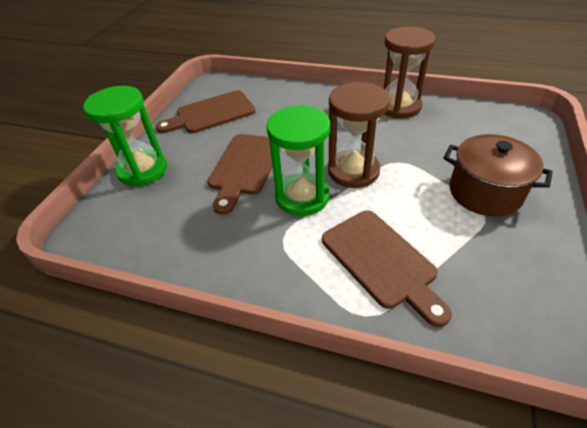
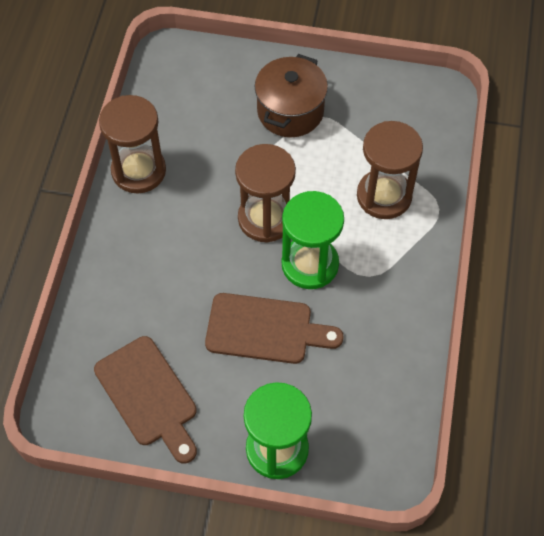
camera: 100 degrees left, 15 degrees up
(382, 261) = (384, 196): brown cutting board -> brown hourglass

